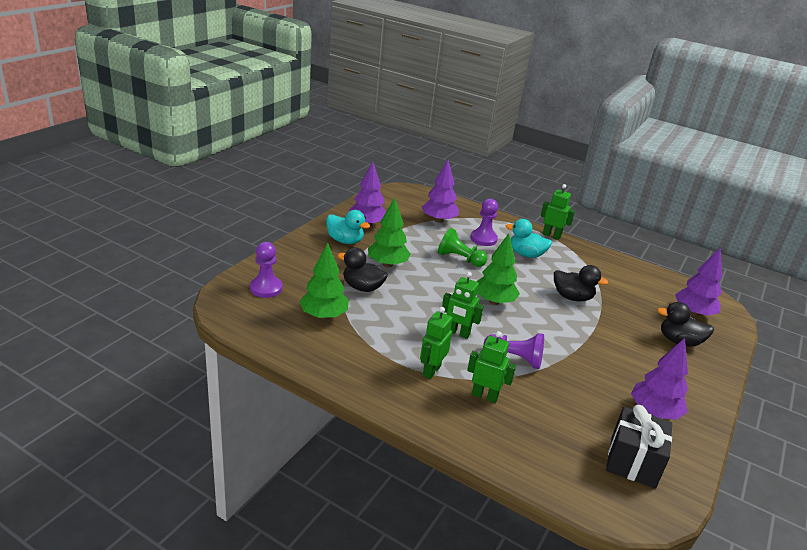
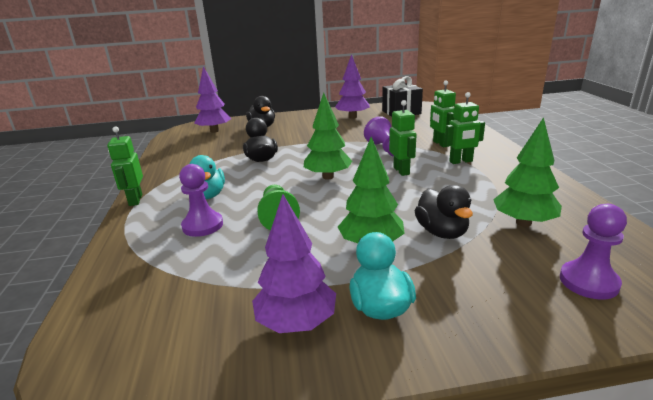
camera: 125 degrees left, 5 degrees down
(438, 220) = (187, 274): purple tree -> none

